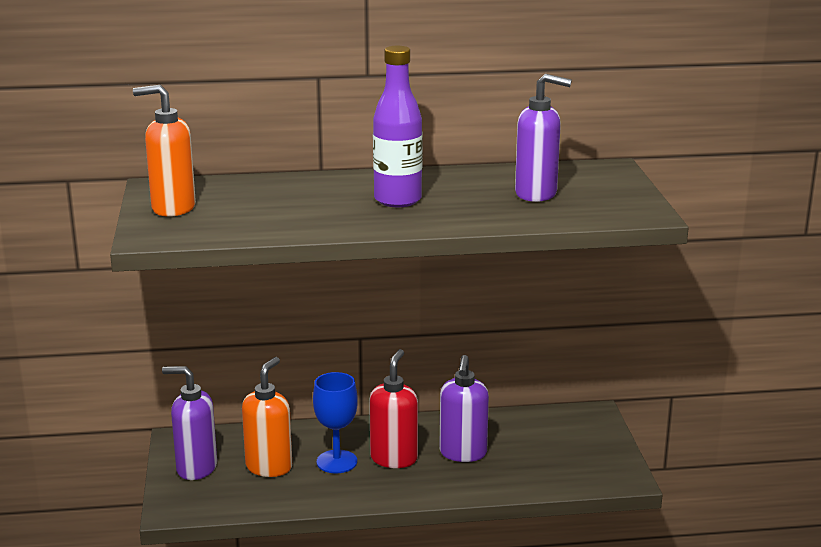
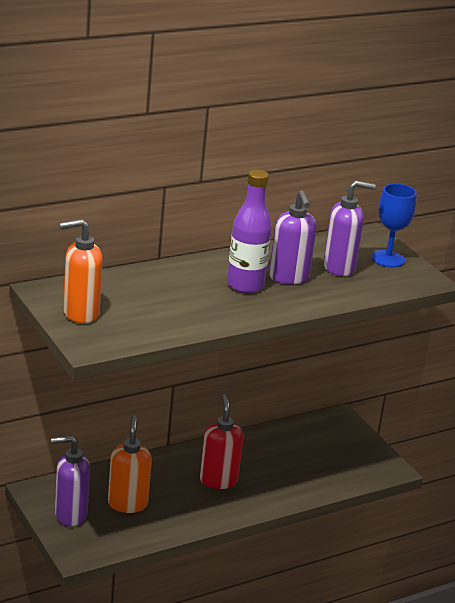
camera: 25 degrees left, 5 degrees up
(337, 462) = (177, 490): blue goblet -> blue goblet (388, 259)
(463, 453) = (266, 467): purple soap dispenser -> purple soap dispenser (289, 278)

